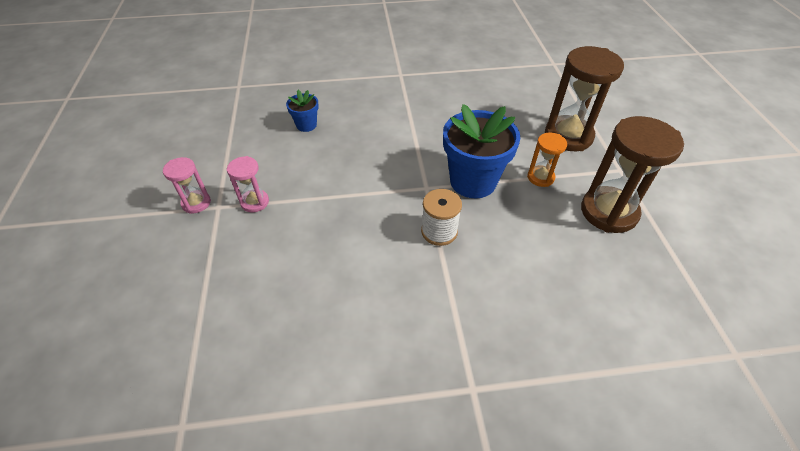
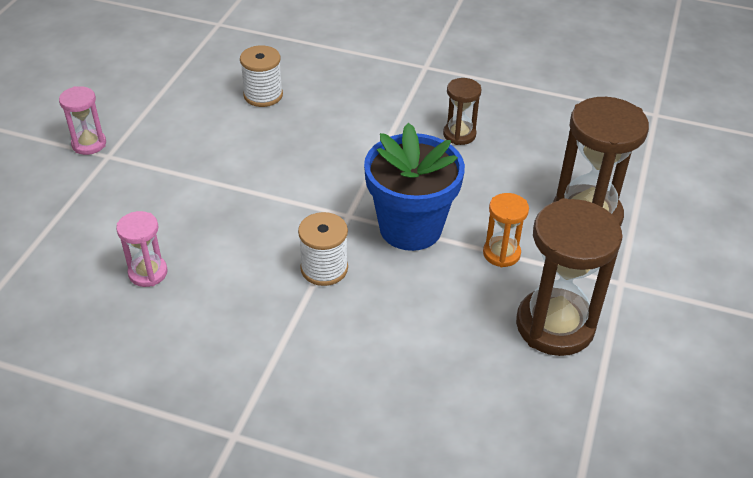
camera: 25 degrees right, 5 degrees down
(255, 202) = (148, 164): pink hourglass -> pink hourglass (148, 273)
(306, 125) = (263, 95): blue flower pot -> white spool
(455, 110) = (459, 134): none -> brown hourglass

